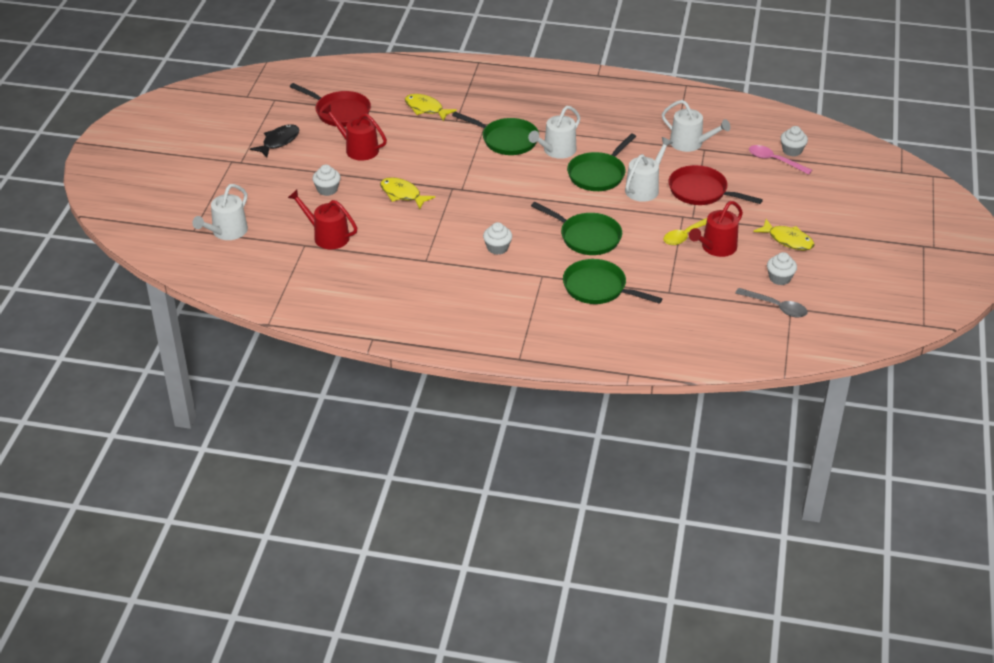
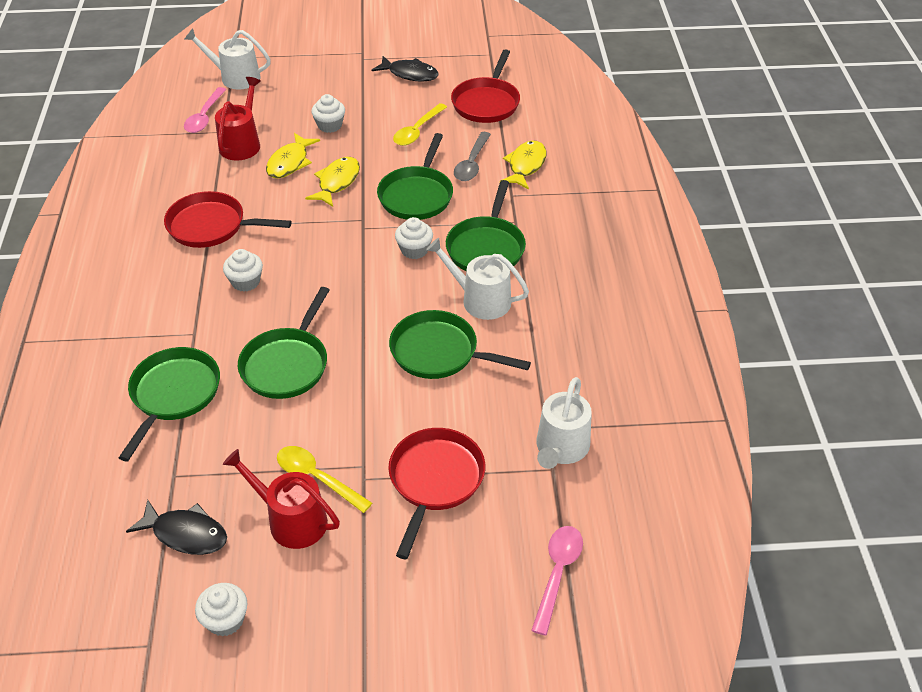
camera: 75 degrees right, 5 degrees up
(277, 253) = (204, 117): none -> pink spoon
(358, 149) = (417, 131): red watering can -> yellow spoon
(426, 259) = (211, 226): none -> red pan
(436, 160) = (417, 195): none -> green pan
(644, 188) = (421, 409): white watering can -> none
(716, 289) = (186, 534): none -> black fish
(776, 307) = (149, 623): grey spoon -> grey spoon (472, 163)
(788, 240) = (332, 620): yellow fish -> yellow fish (290, 162)
(792, 150) = (599, 597): white cupcake -> white cupcake (414, 250)

